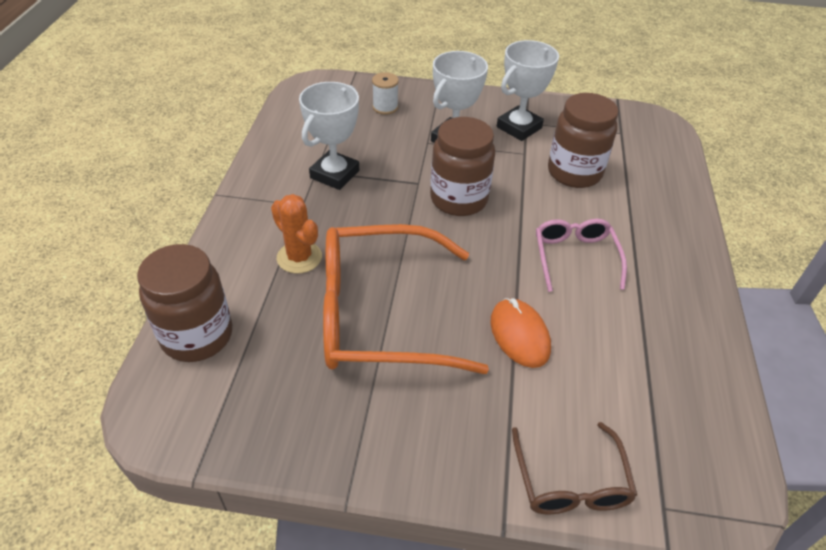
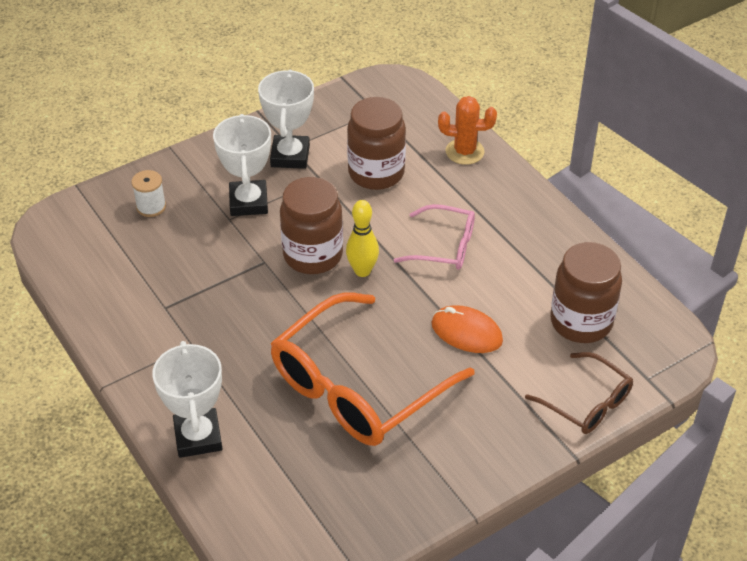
camera: 40 degrees left, 0 degrees up
(197, 336) = (243, 499): brown jar -> brown jar (581, 322)
(299, 257) = (245, 388): orange cactus -> orange cactus (464, 152)
(334, 174) = (185, 300): white trophy -> white trophy (198, 437)
(484, 233) = (362, 271): none -> yellow bowling pin
(574, 257) = (445, 247): pink glasses -> pink glasses turned 150 degrees clockwise

